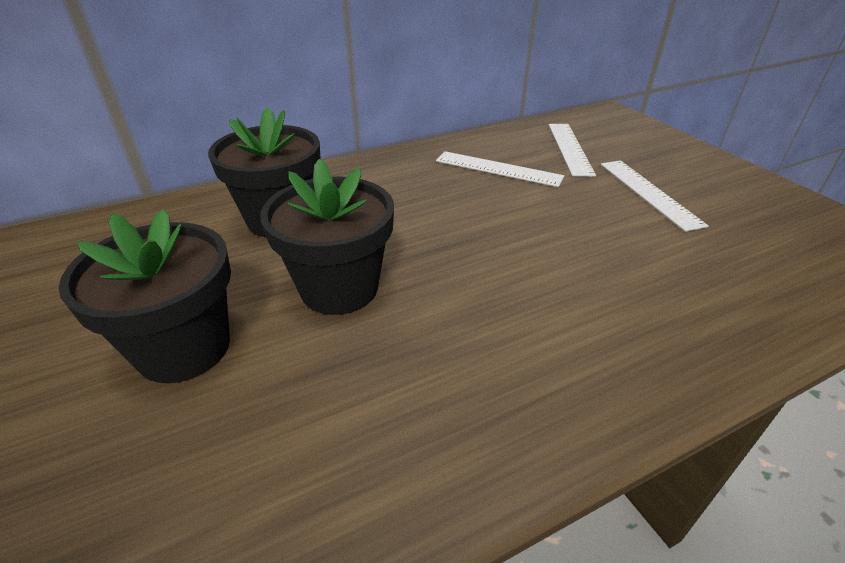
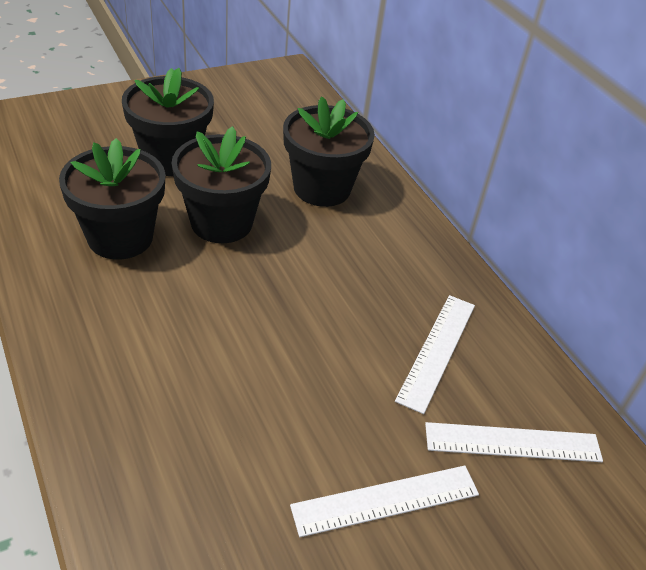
camera: 85 degrees right, 5 degrees up
(371, 382) = (120, 237): none -> black flower pot

